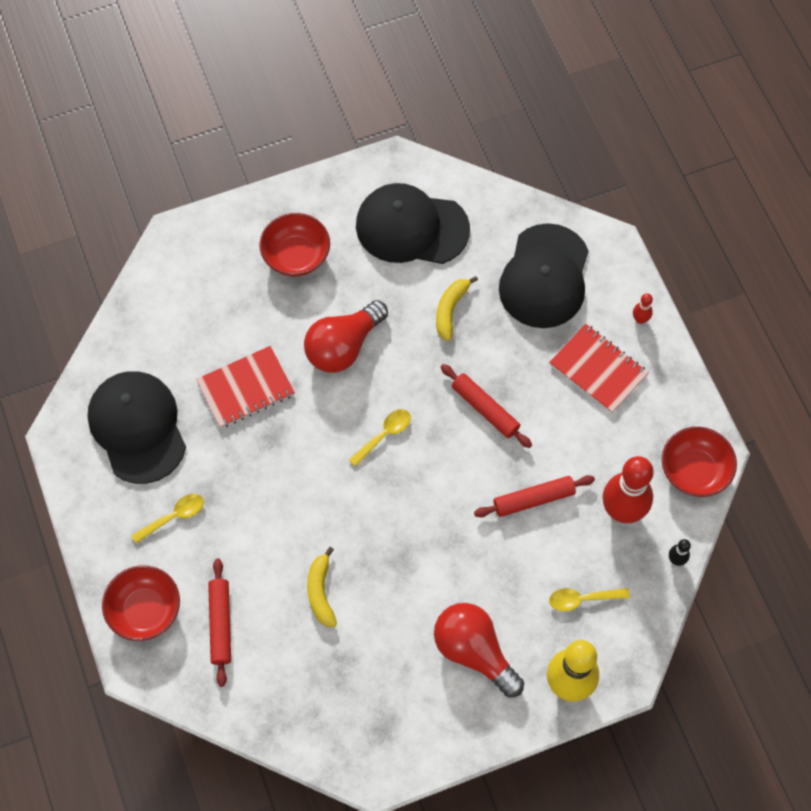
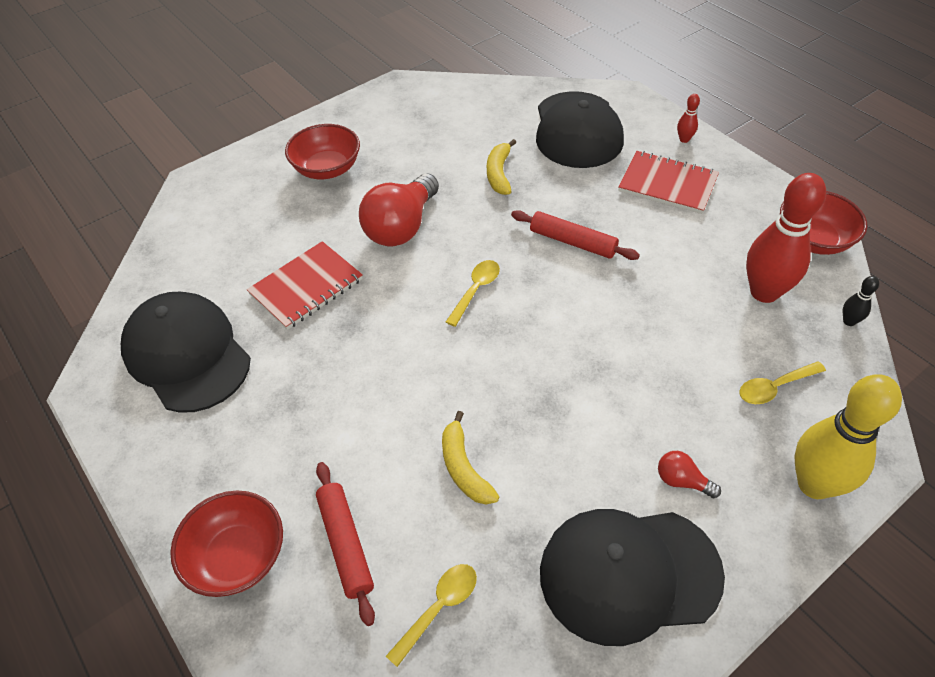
camera: 15 degrees left, 15 degrees down
(174, 517) = (252, 435): yellow spoon -> yellow spoon (438, 608)
(411, 227) = (434, 124): black cap -> black cap (629, 573)
(474, 651) = (682, 481): red light bulb -> red light bulb, size x0.45
(533, 499) = (665, 306): red rolling pin -> none

